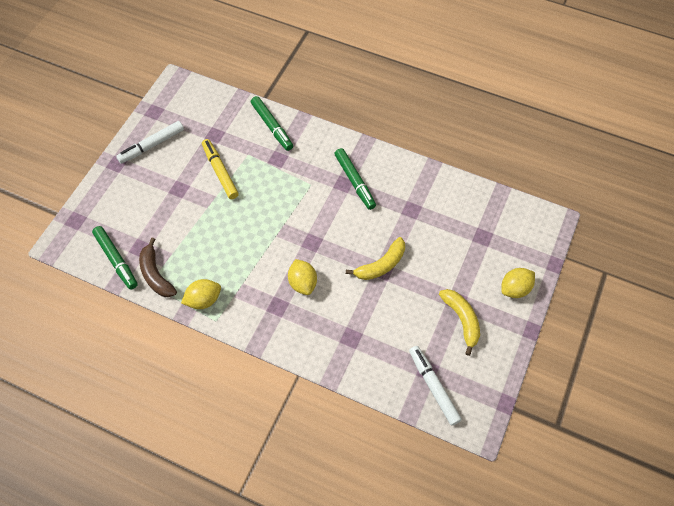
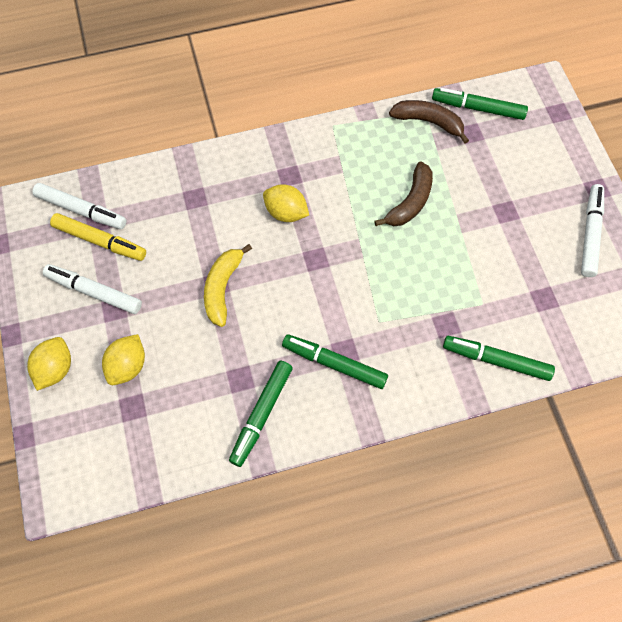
camera: 140 degrees right, 5 degrees up
(204, 300) = (362, 133): yellow lemon -> yellow lemon (128, 366)
(220, 172) = (488, 260): yellow marker -> yellow marker (100, 241)
(224, 233) = (410, 202): none -> brown banana
(414, 185) = (261, 414): none -> green marker
(462, 320) = (94, 292): yellow banana -> white marker

